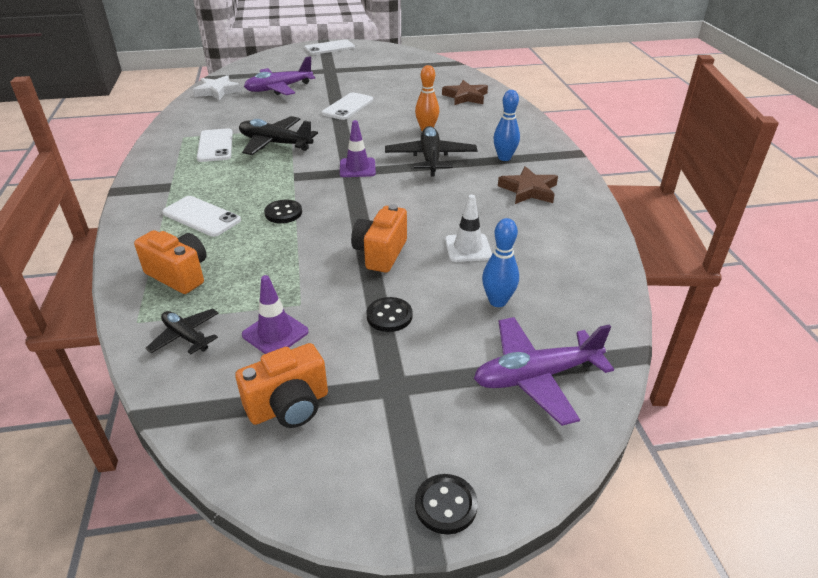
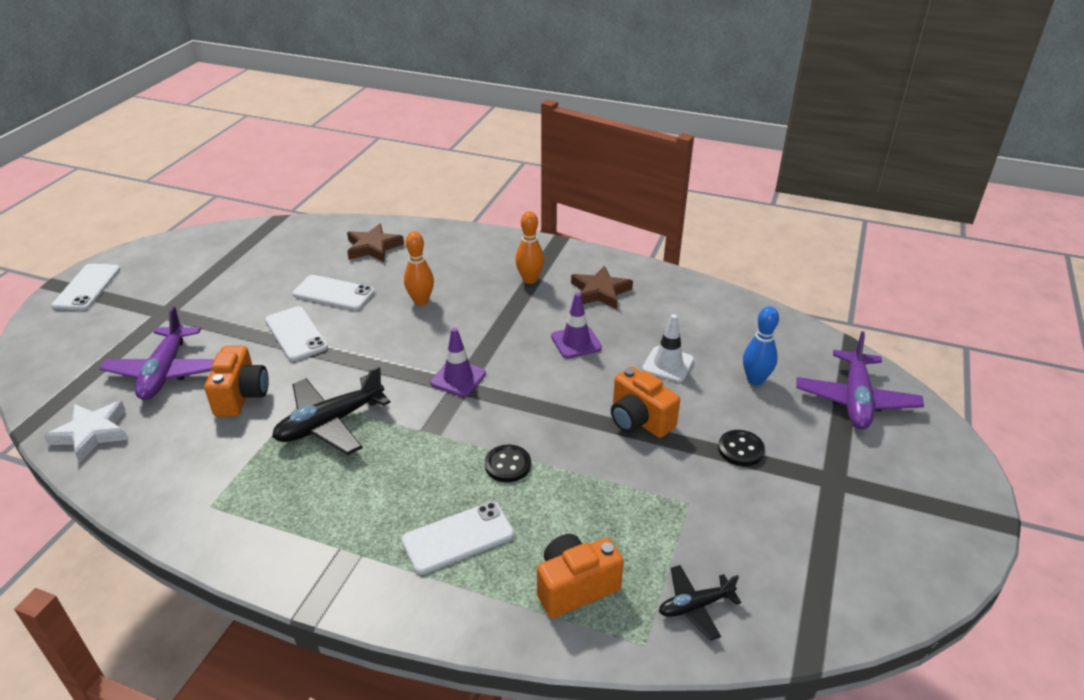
camera: 60 degrees left, 0 degrees up
(215, 145) = (275, 479): white phone -> white phone (333, 293)
(275, 333) = (726, 534): purple traffic cone -> purple traffic cone (576, 342)
(289, 406) = (833, 554): orange camera -> orange camera (241, 396)
(430, 158) = (486, 322): black plane -> none
(446, 505) = (968, 498): black button -> none
(504, 158) = (530, 279): blue bowling pin -> orange bowling pin

